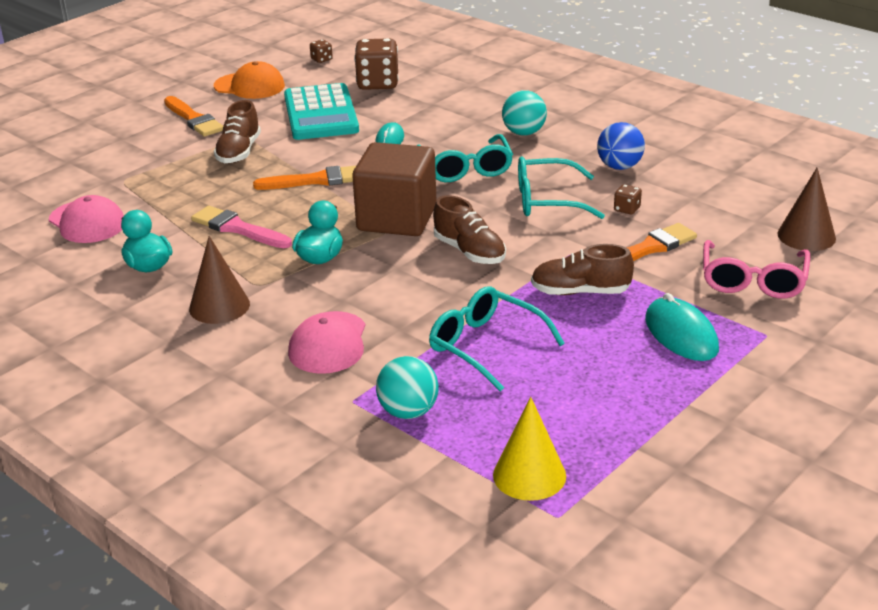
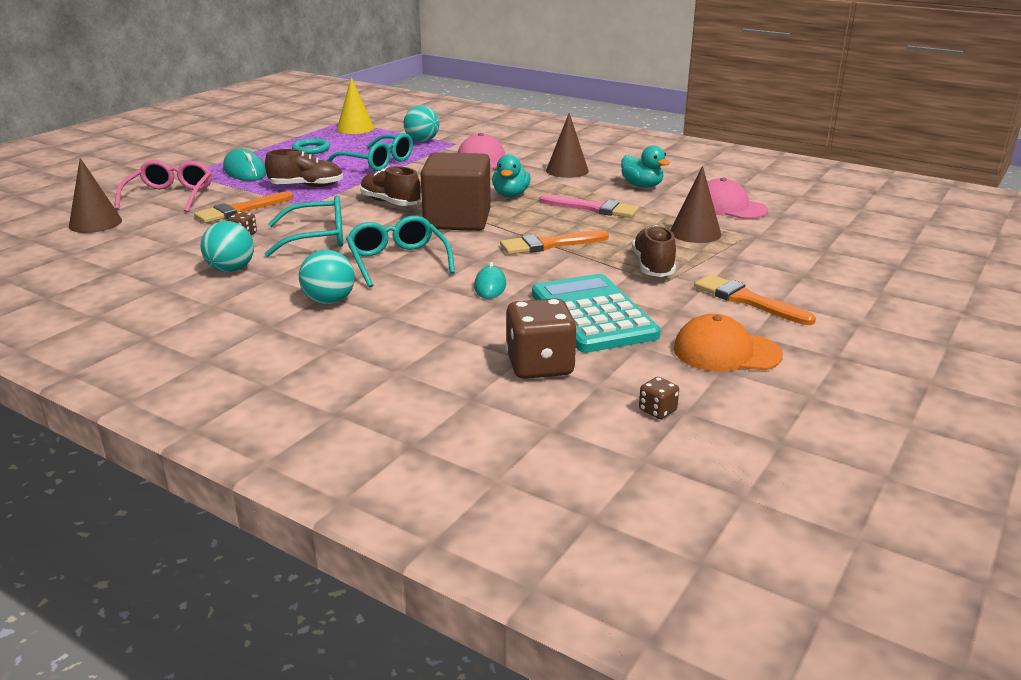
camera: 170 degrees right, 5 degrees down
(163, 187) = (695, 233): none -> brown cone
(597, 396) = (311, 149): none -> turquoise ring
(619, 167) = (231, 270): blue ball -> turquoise ball

